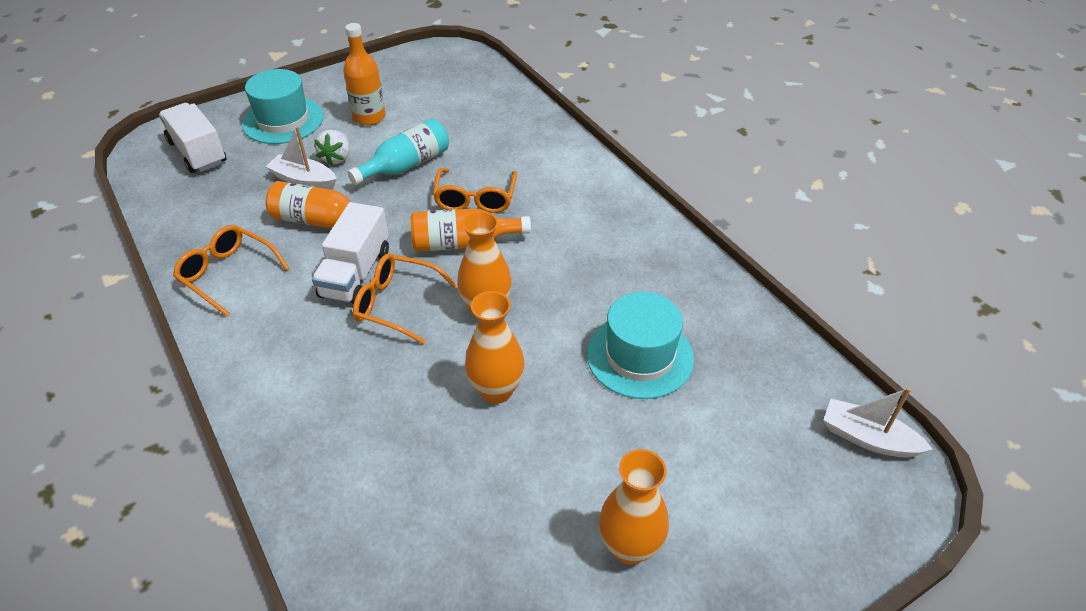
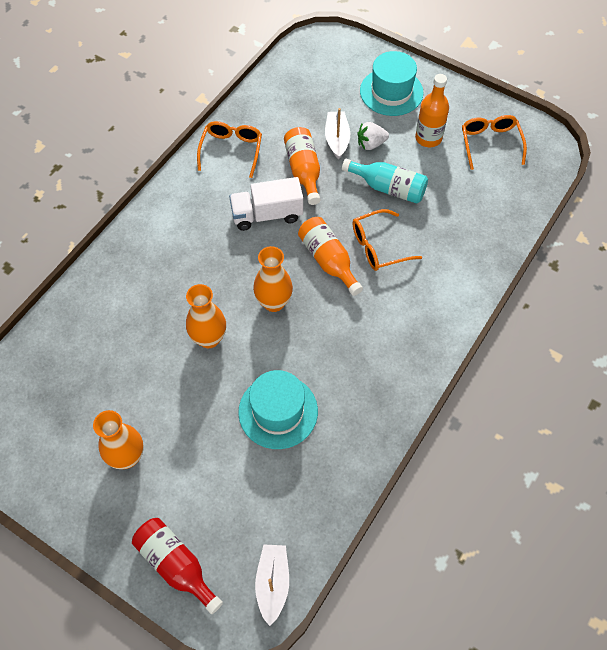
camera: 65 degrees right, 15 degrees up
(198, 152) = (329, 68): white truck -> none
(396, 303) = (253, 250): orange glasses -> orange glasses (490, 143)
(816, 537) = (176, 565): none -> red bottle

